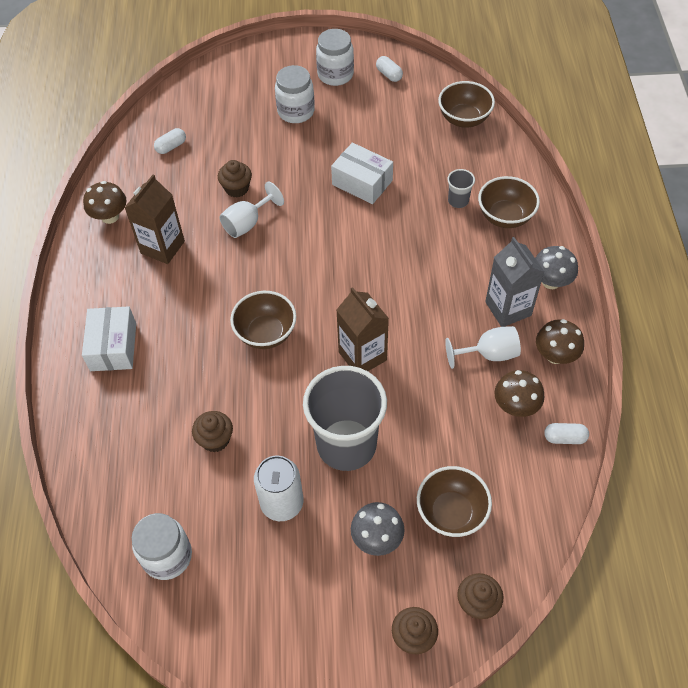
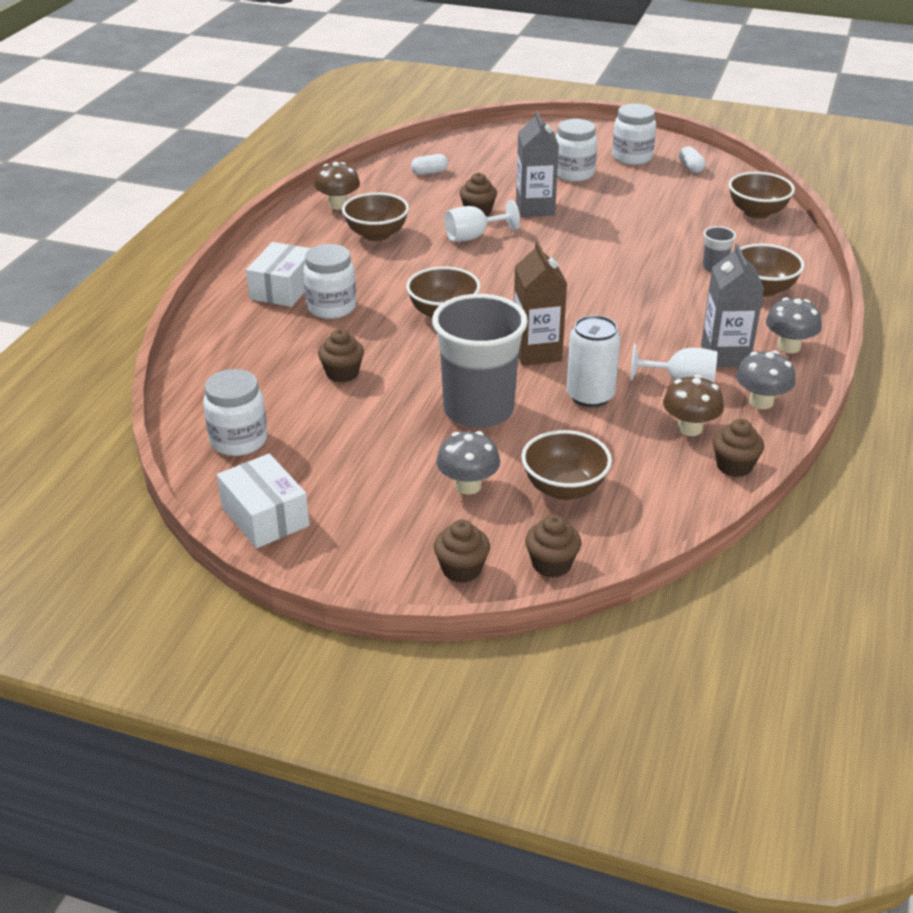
camera: 20 degrees right, 20 degrees down
(162, 247) = (376, 235): brown carton -> brown bowl
(167, 358) = (331, 307): none -> white jar
(282, 503) = (381, 434): white can -> white can (590, 396)
(283, 168) = (535, 208): none -> grey carton
(362, 182) = (614, 234): white box -> white box (265, 516)
(555, 355) = (761, 402): brown mushroom -> grey mushroom
(564, 438) = (734, 466): white capsule -> brown cupcake

